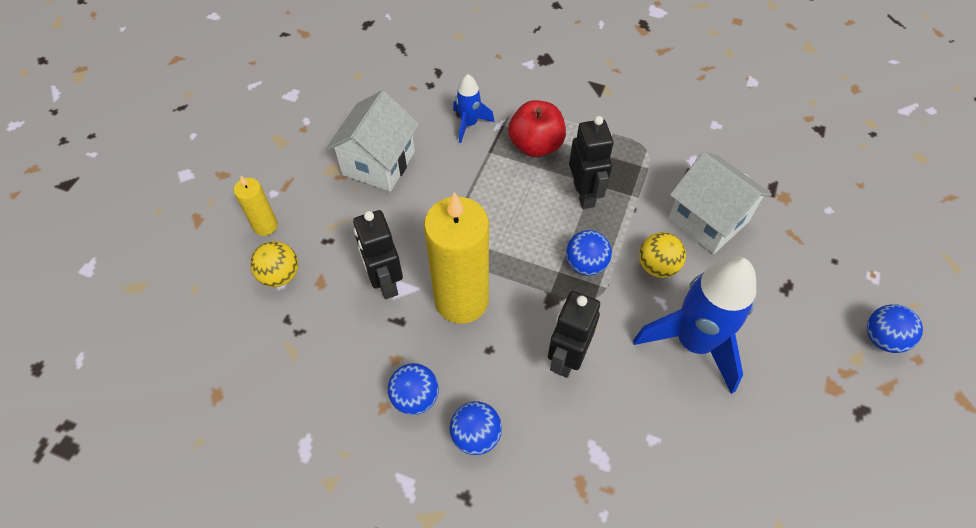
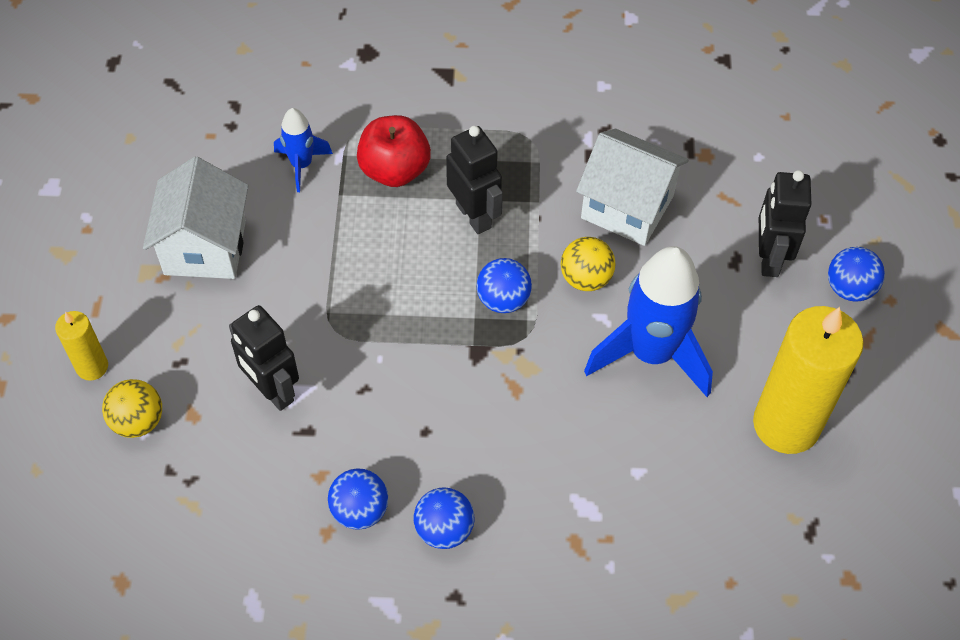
camera: 20 degrees left, 0 degrees up
(461, 300) = (372, 385): yellow candle -> yellow candle (786, 424)
(567, 358) = (516, 413): black robot -> black robot (769, 258)

